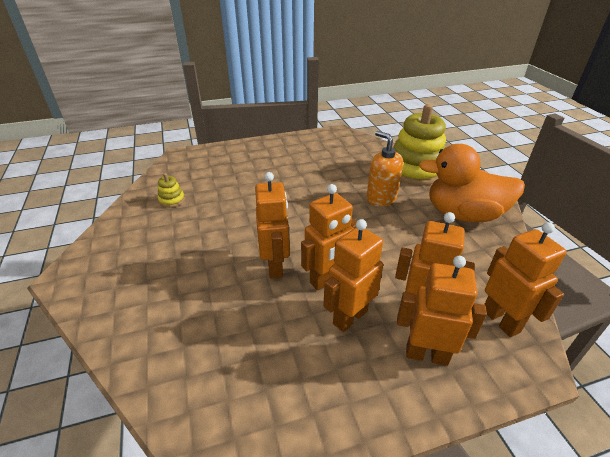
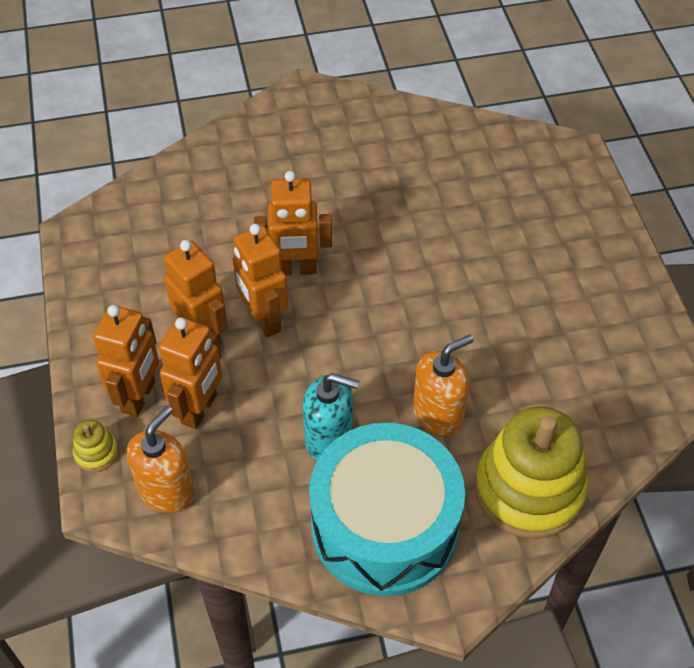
camera: 95 degrees right, 15 degrees up
(171, 200) = (445, 157): yellow stacking toy -> yellow stacking toy (96, 453)
(417, 239) = (329, 439): none -> turquoise soap dispenser
(463, 214) = (384, 526): orange duck -> turquoise drum
(501, 320) = (166, 490): orange robot -> orange soap dispenser

